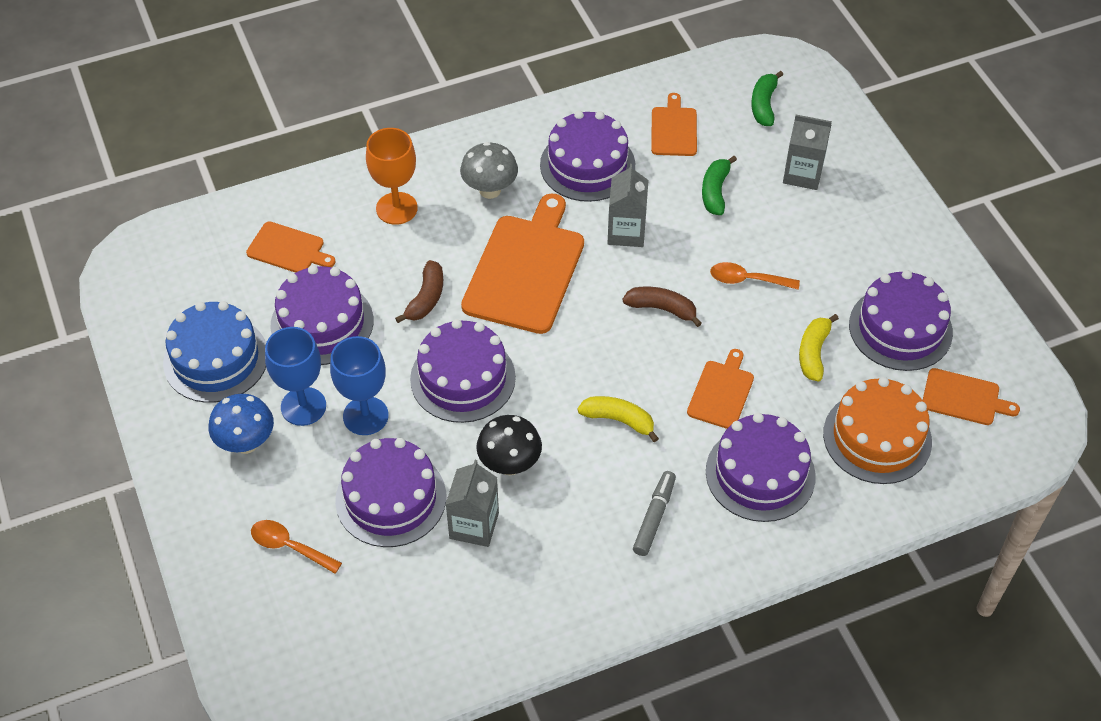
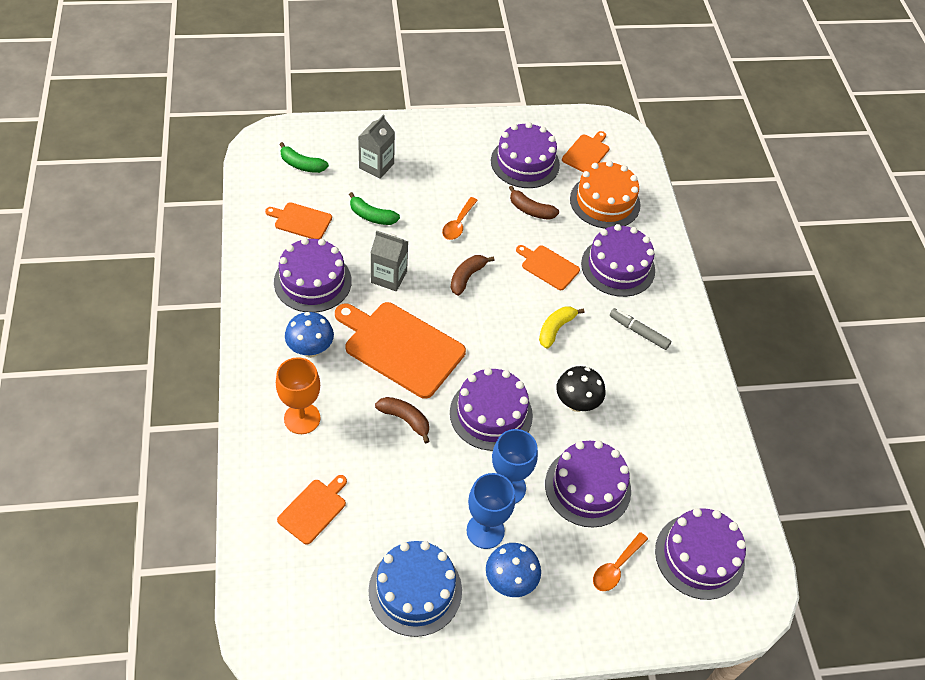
camera: 80 degrees left, 0 degrees up
(322, 323) = (404, 499): purple cake -> purple cake (699, 556)
(474, 525) = (623, 438): grey carton -> none
(490, 190) = (310, 350): grey mushroom -> blue mushroom
(813, 352) = (530, 210): yellow banana -> brown banana

